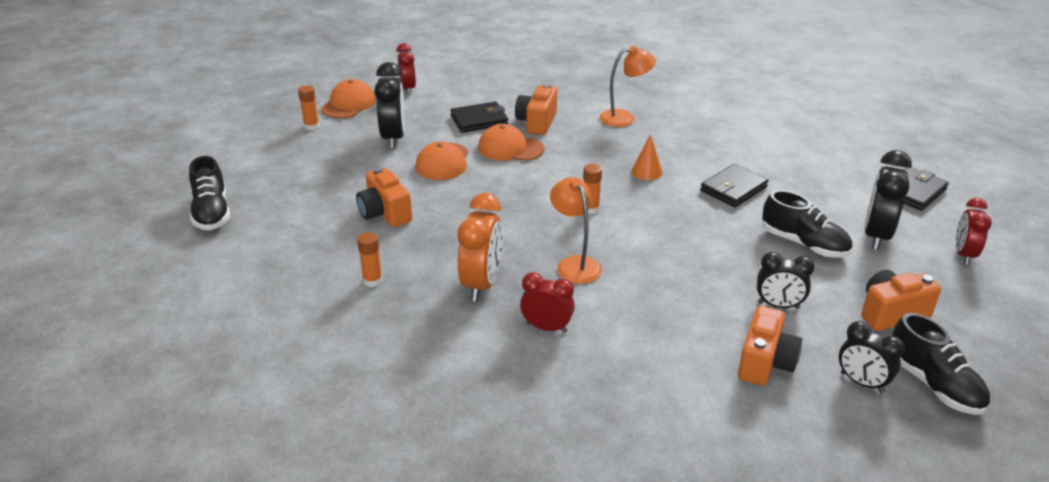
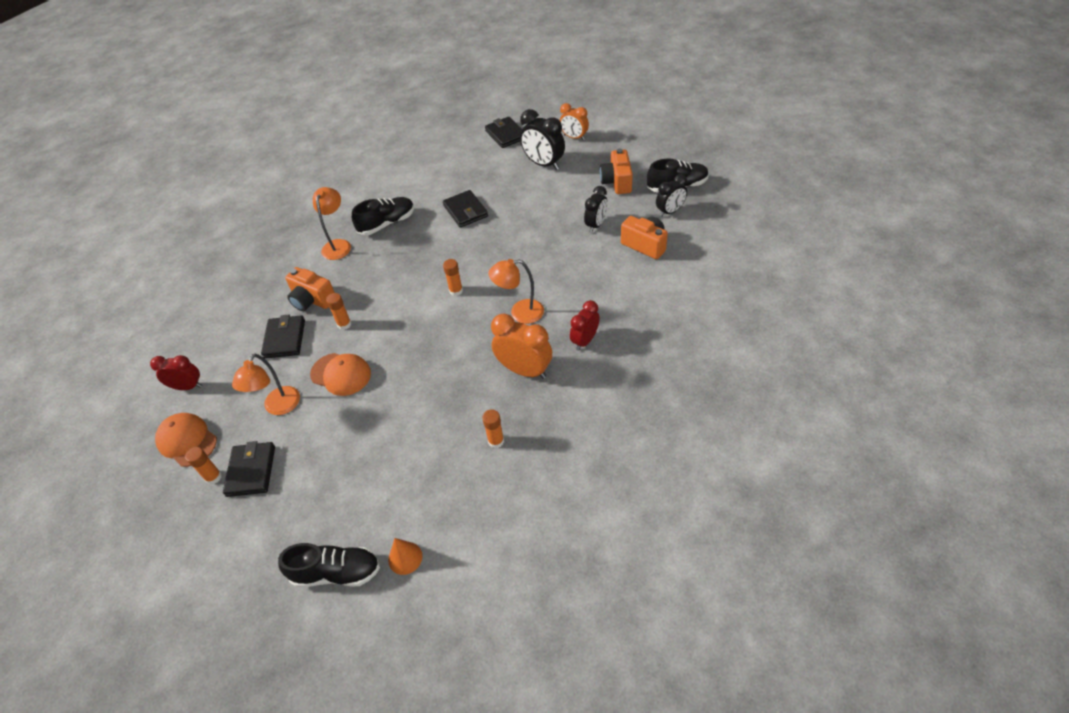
camera: 70 degrees left, 15 degrees up
(319, 142) = (251, 471): none -> black wallet
(385, 213) = (403, 425): orange camera -> none
(393, 138) = (278, 407): black clock -> orange lamp
(510, 148) = (344, 324): orange cap -> orange glue stick
(647, 171) = (422, 249): orange cone -> orange cone (405, 558)
(804, 244) = (540, 196): black shoe -> black shoe (387, 223)
(963, 254) = (574, 137): red clock -> orange clock

